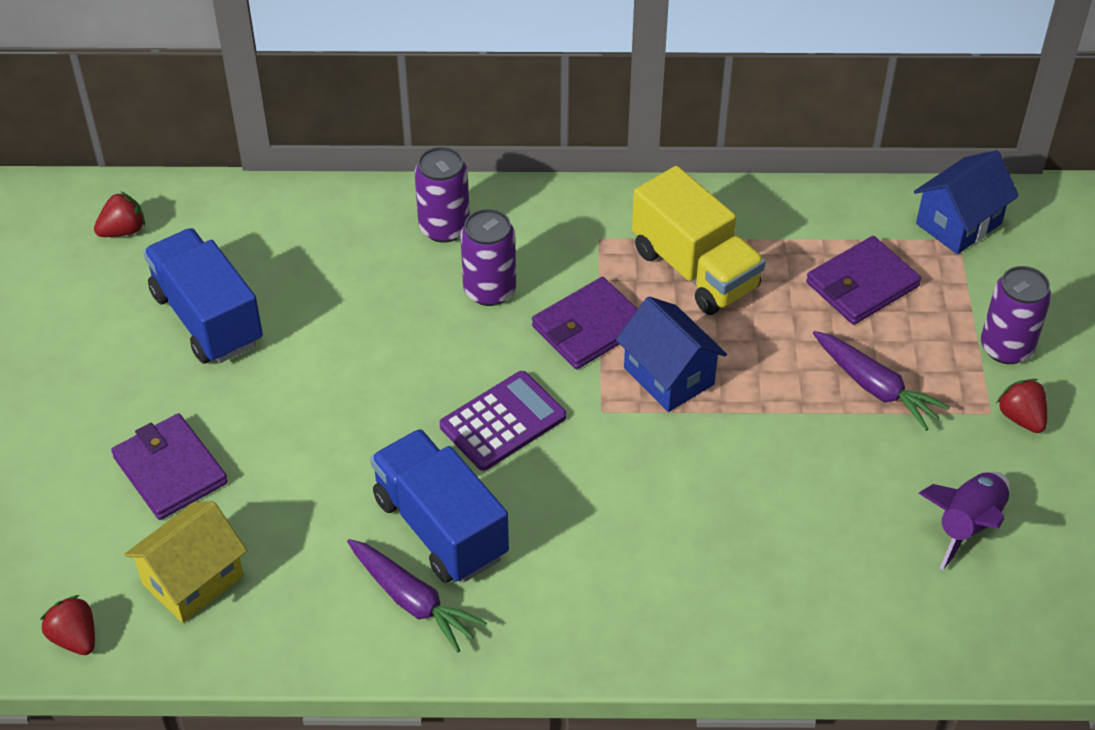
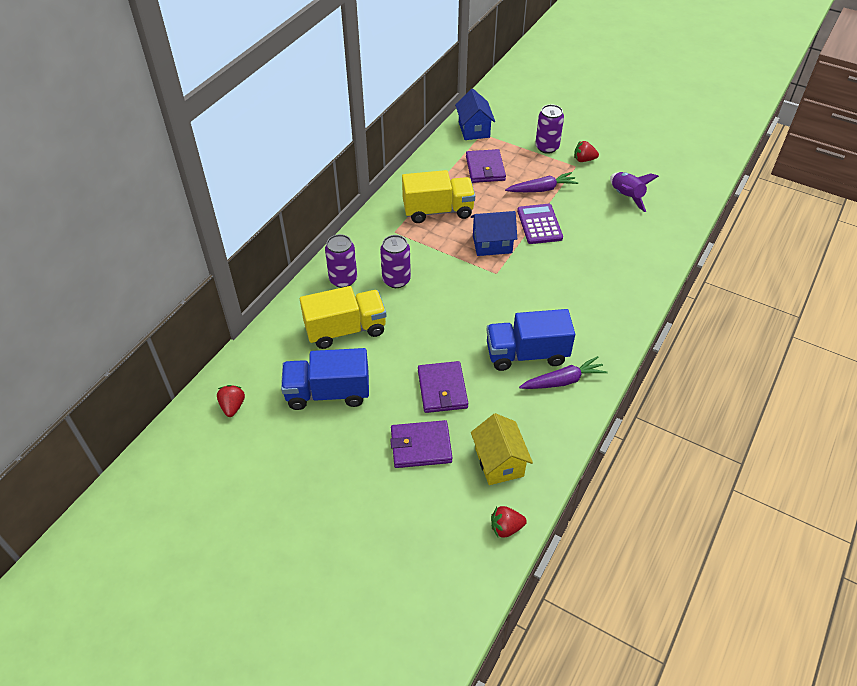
camera: 60 degrees left, 0 degrees up
(342, 280) = (345, 329): none -> yellow truck
(503, 422) = (479, 308): purple calculator -> purple calculator (539, 224)
(589, 327) = (445, 257): purple wallet -> purple wallet (442, 389)

